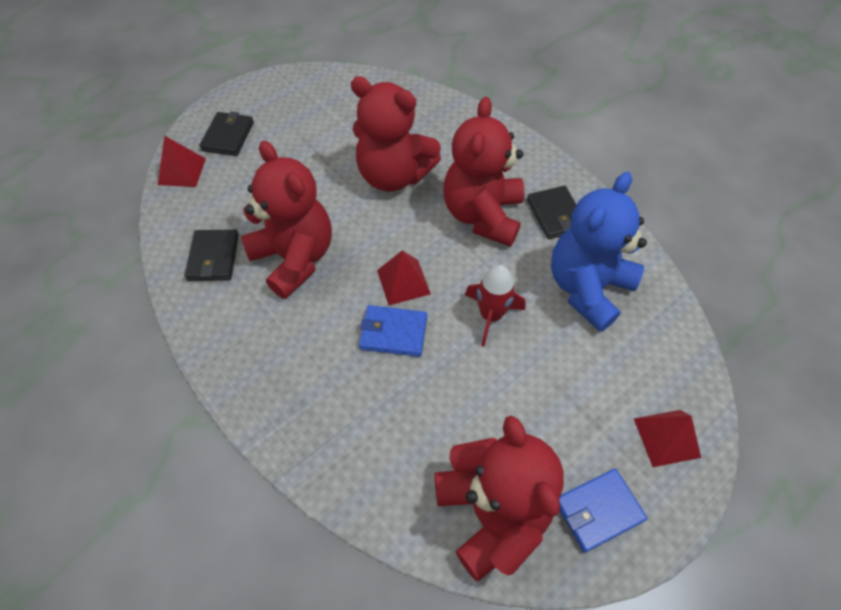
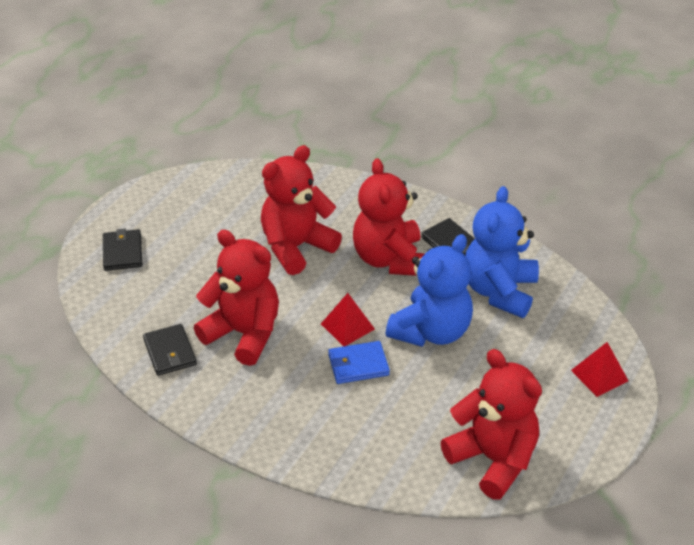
camera: 20 degrees left, 15 degrees down
(182, 171) = (96, 292): red pyramid -> none
(394, 175) = (296, 247): red teddy bear -> red teddy bear turned 135 degrees clockwise
(490, 315) = (431, 331): red rocket -> blue teddy bear
(598, 510) = (569, 435): blue wallet -> none

